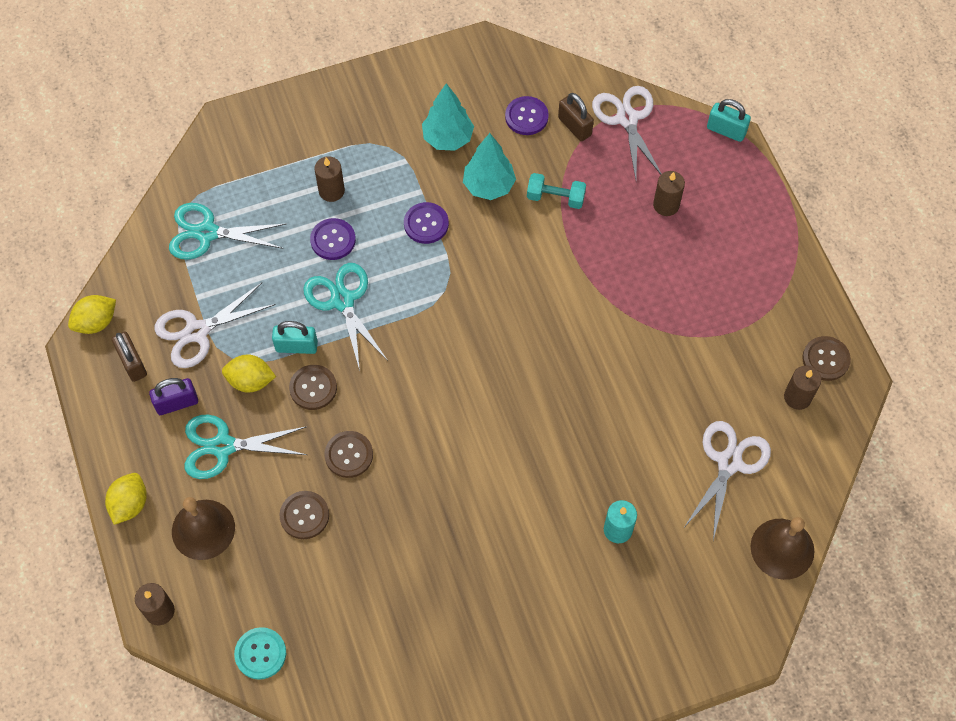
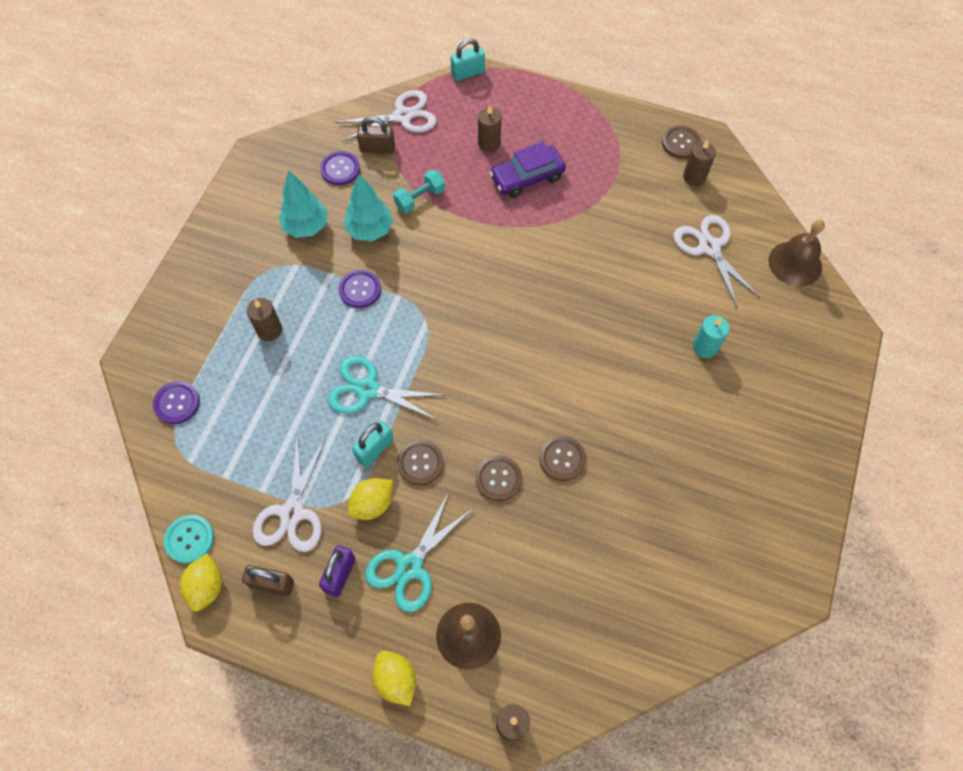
camera: 50 degrees left, 0 degrees up
(207, 233) = (214, 442): turquoise scissors -> none
(260, 654) = (611, 668): turquoise button -> turquoise button (189, 539)
(304, 515) = (521, 548): brown button -> brown button (562, 459)
(333, 240) = (311, 359): purple button -> purple button (177, 403)
(627, 118) = (403, 116): white scissors -> white scissors turned 135 degrees clockwise
(659, 262) = (527, 177): none -> purple car

